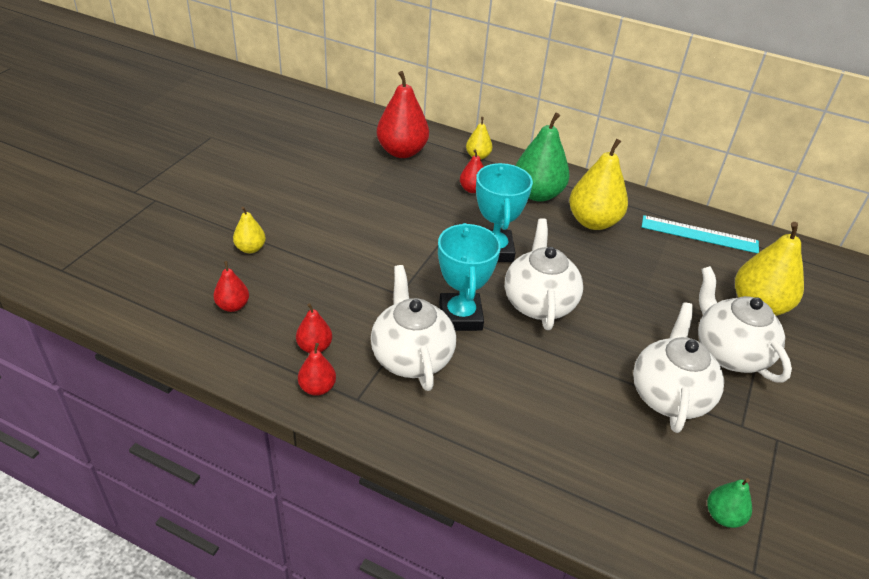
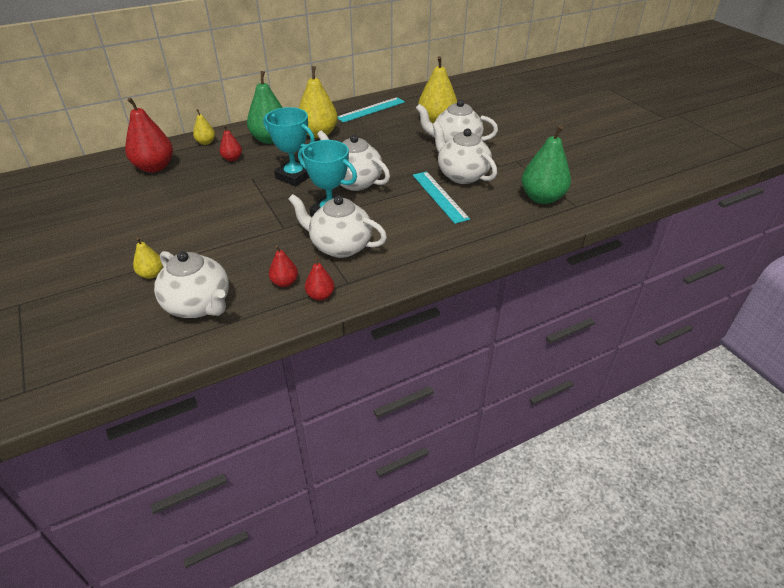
camera: 50 degrees left, 0 degrees up
(233, 306) = (199, 305): red pear -> white teapot
(598, 396) = (439, 196): none -> turquoise ruler
(723, 516) = (542, 198): green pear -> green pear, size x1.96

